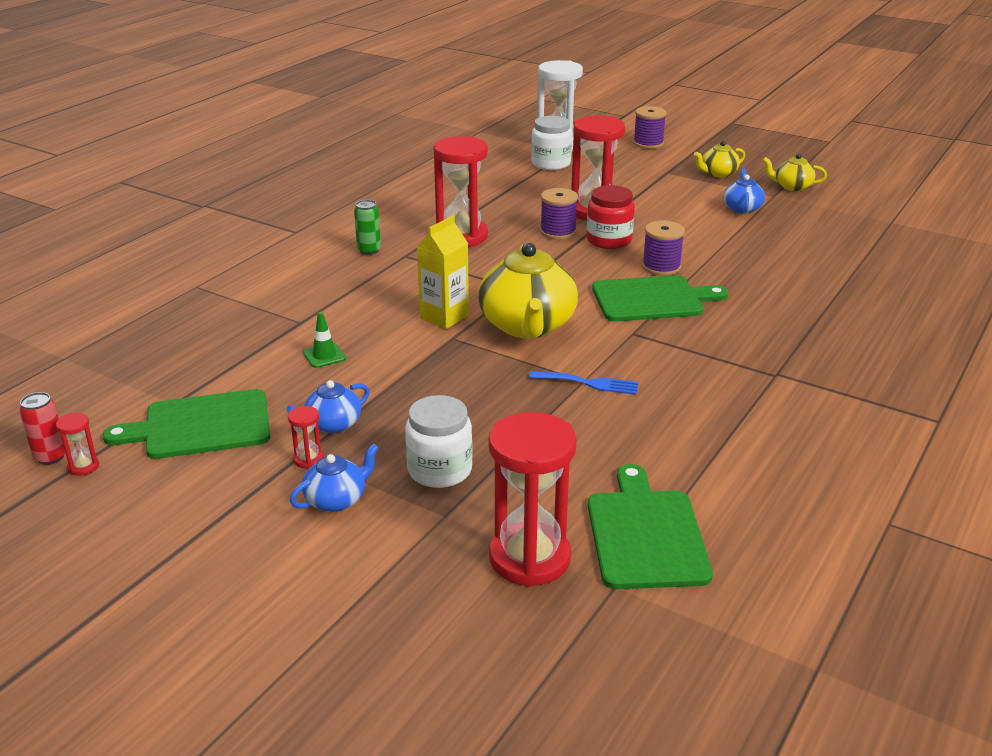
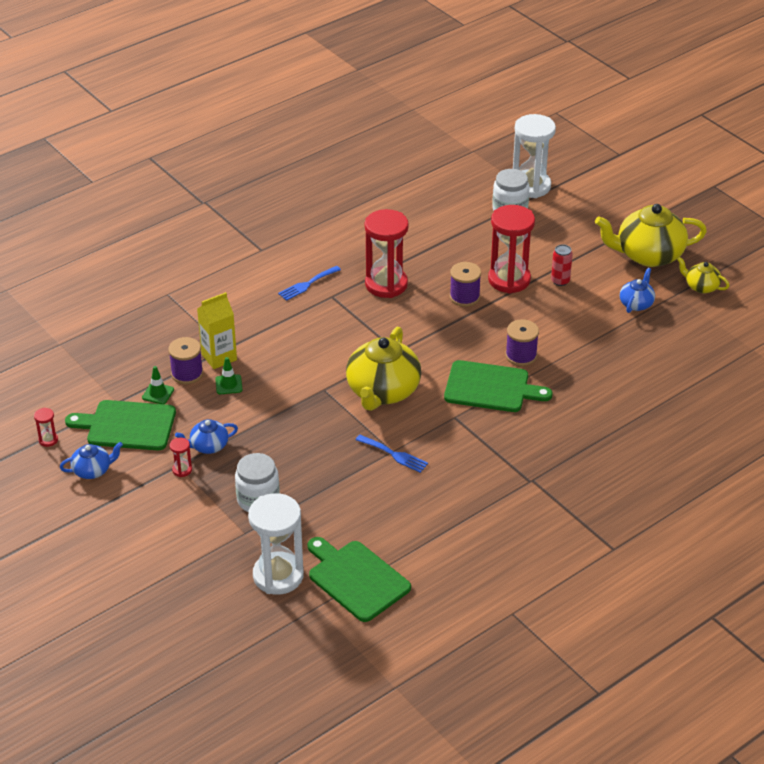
camera: 20 degrees right, 10 degrees up
(50, 457) = (31, 427): red can -> red can (560, 281)
(230, 383) = (158, 393): none -> green traffic cone
(336, 500) = (186, 504): blue teapot -> blue teapot (93, 470)
(369, 250) = (307, 284): green can -> blue fork
(444, 317) = (328, 368): yellow carton -> yellow carton (219, 357)
(529, 558) = (278, 576): red hourglass -> white hourglass
(609, 240) = (499, 316): red jar -> none
(645, 534) = (356, 579): green cutting board -> green cutting board turned 60 degrees counterclockwise
(648, 143) = (614, 200): purple spool -> purple spool (187, 373)
(718, 173) = (648, 255): yellow teapot -> yellow teapot, size x2.01

